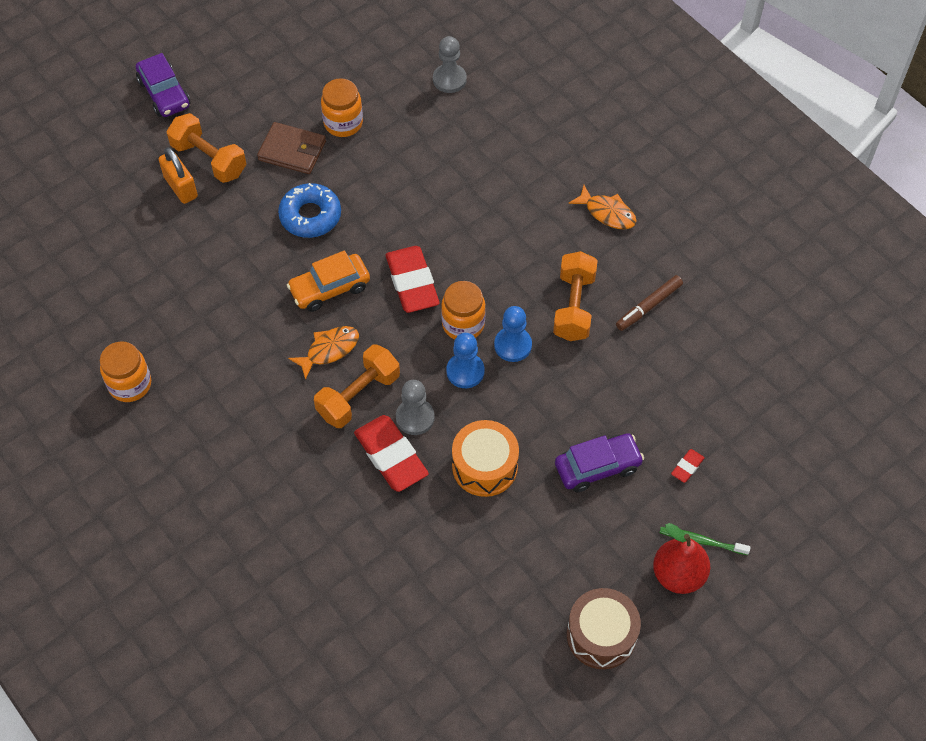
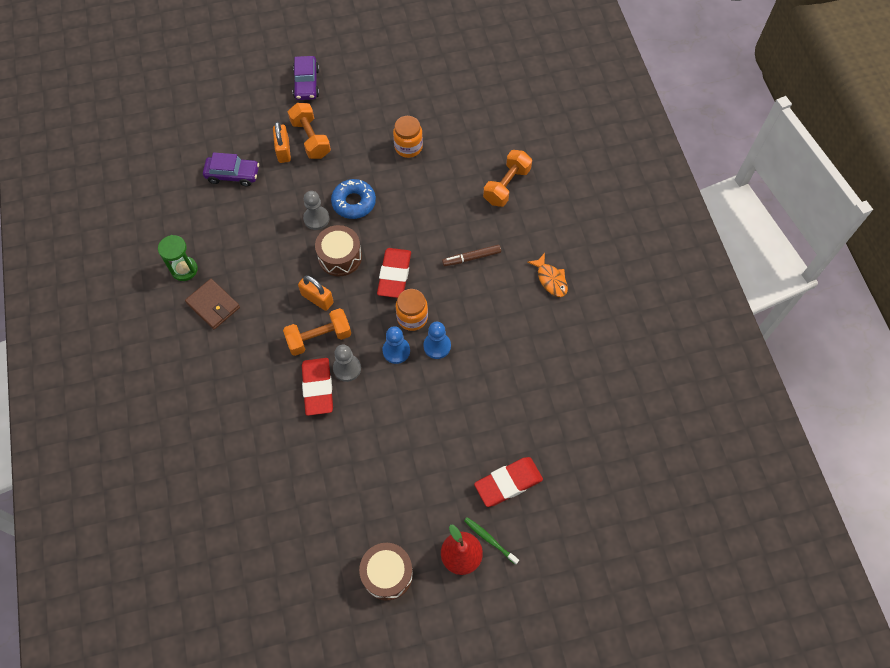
camera: 25 degrees right, 5 degrees up
(130, 384) = (184, 269): orange jar -> green hourglass
(292, 151) = (366, 153): brown wallet -> brown wallet (213, 305)
(329, 350) = (317, 299): orange fish -> orange padlock
(330, 288) = (340, 257): orange car -> brown drum
(449, 79) = (494, 143): grey pawn -> grey pawn (316, 218)
(485, 466) = (374, 422): orange drum -> none
(574, 307) = (492, 336): orange dumbbell -> orange dumbbell (506, 186)
(597, 467) = (447, 455): purple car -> purple car (233, 175)
(648, 306) = (543, 357): brown marker -> brown marker (471, 258)
(687, 467) = (508, 483): red eraser -> red eraser, size x2.25

